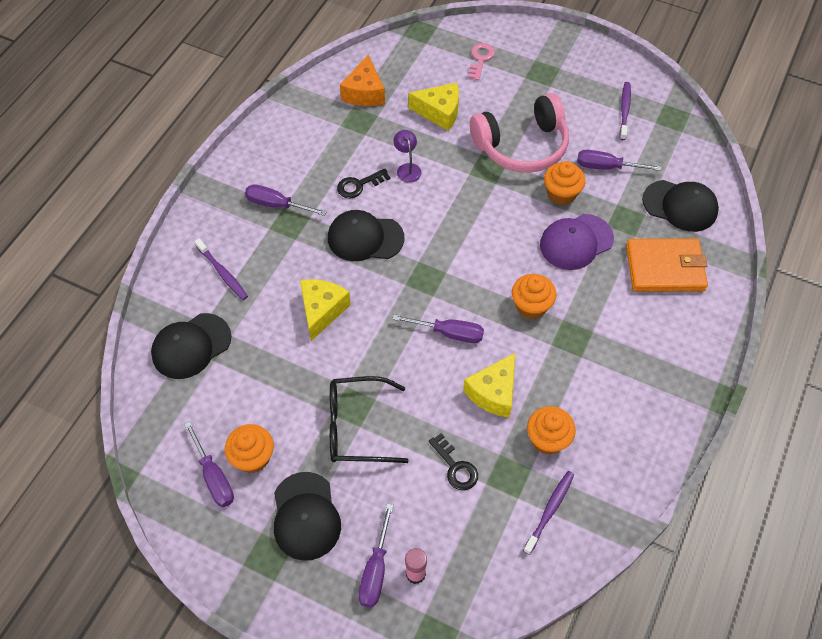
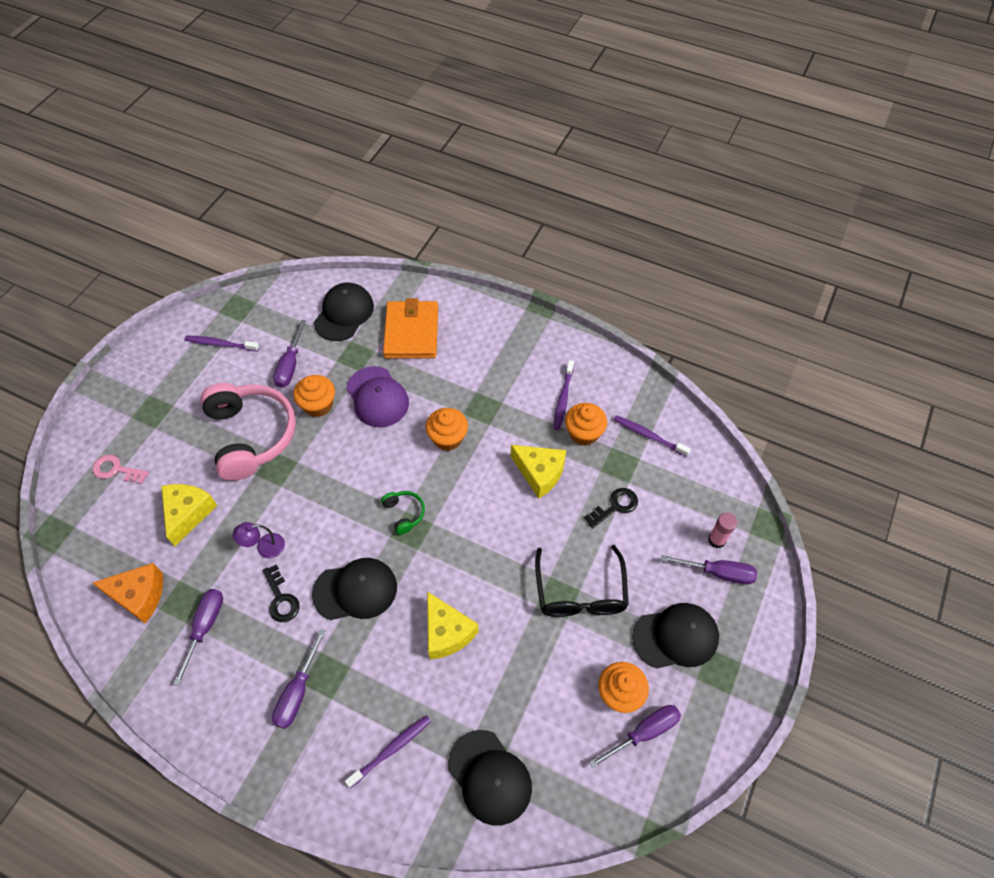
camera: 90 degrees left, 0 degrees up
(322, 311) = (447, 632): yellow cheese -> yellow cheese turned 135 degrees counterclockwise
(365, 238) = (355, 590): black cap -> black cap turned 105 degrees counterclockwise
(443, 272) = (404, 513): none -> green headphones
(448, 333) = (476, 509): purple screwdriver -> purple screwdriver (205, 628)
(592, 419) = (563, 399): none -> purple toothbrush

